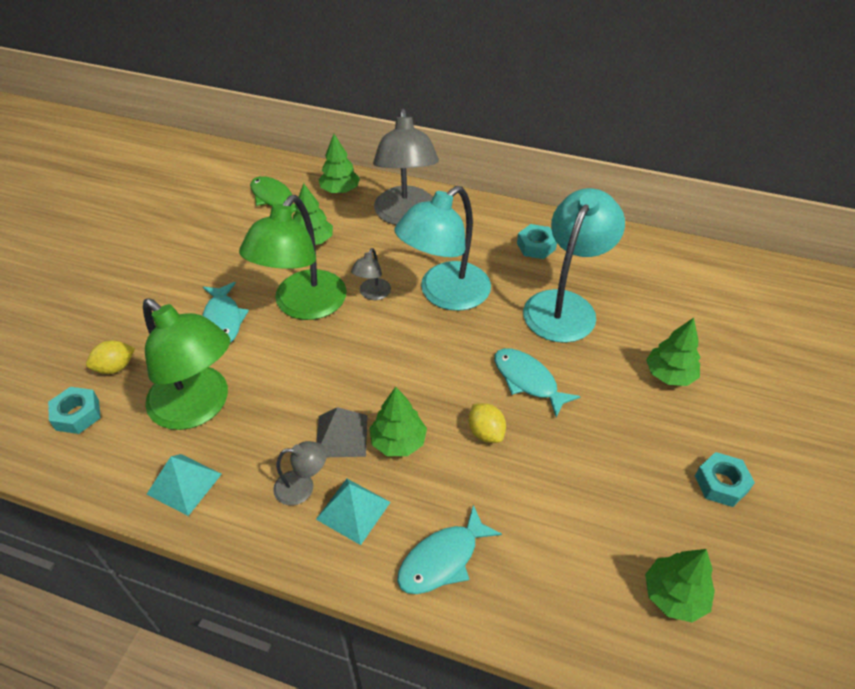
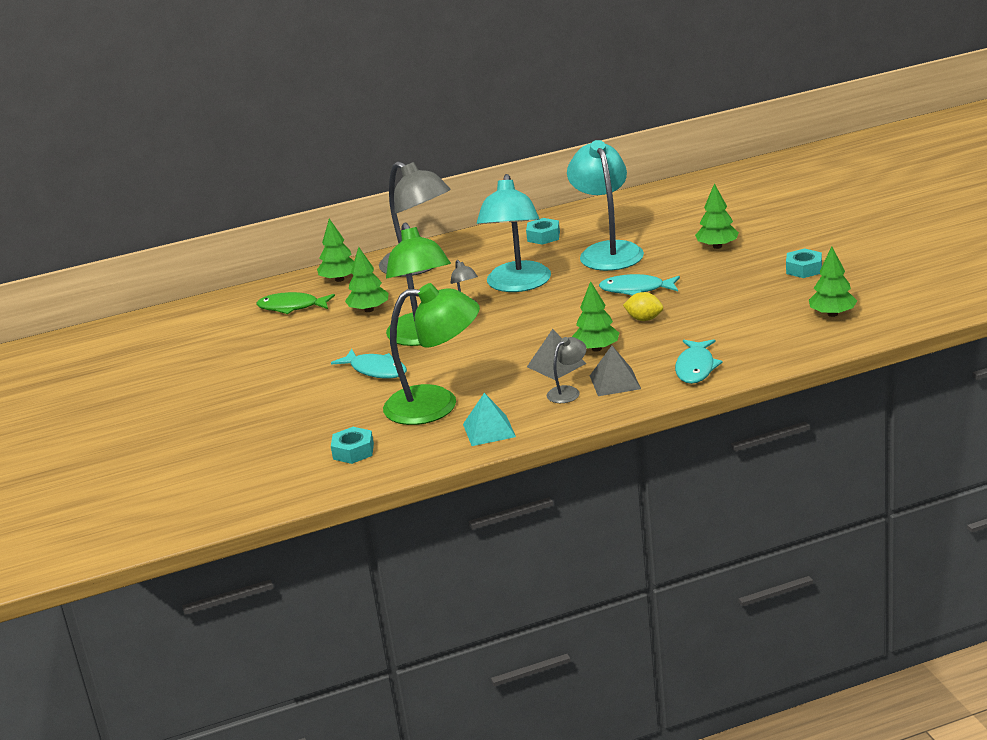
camera: 35 degrees left, 20 degrees down
(115, 367) = (337, 424): yellow lemon -> none
(353, 510) = (615, 382): turquoise pyramid -> grey pyramid

